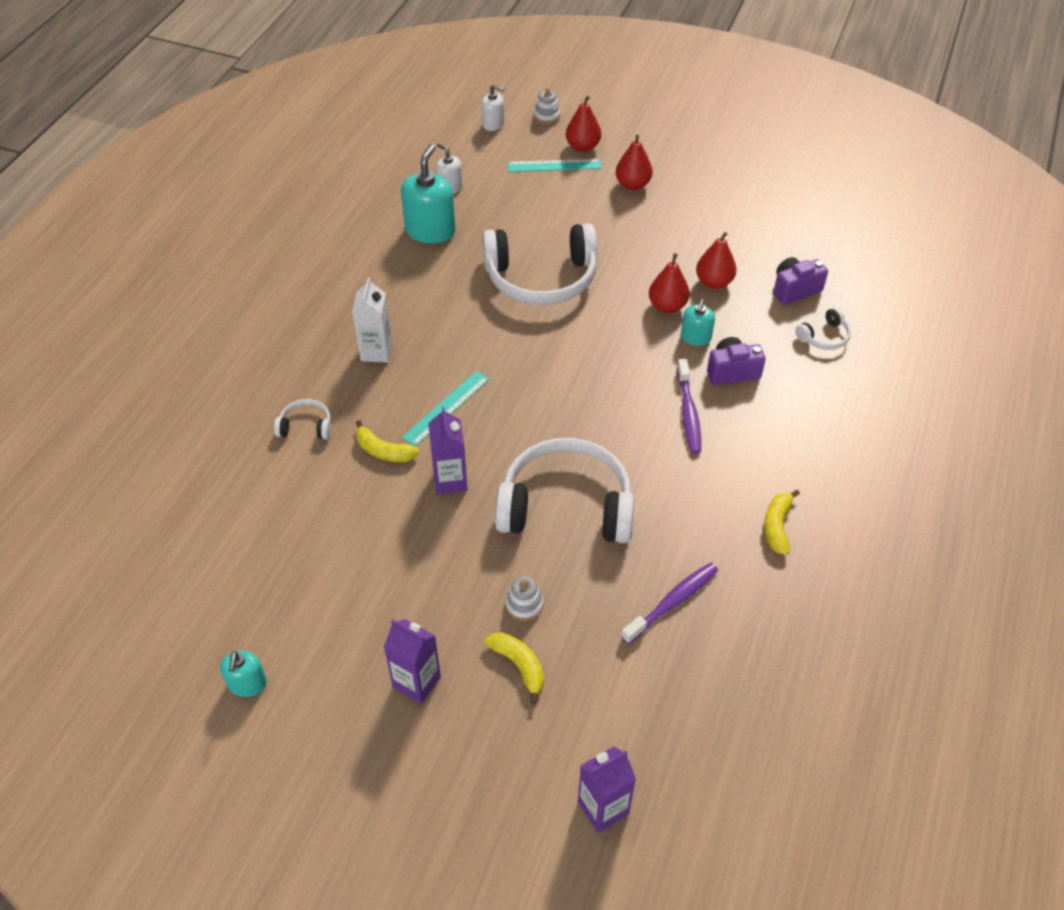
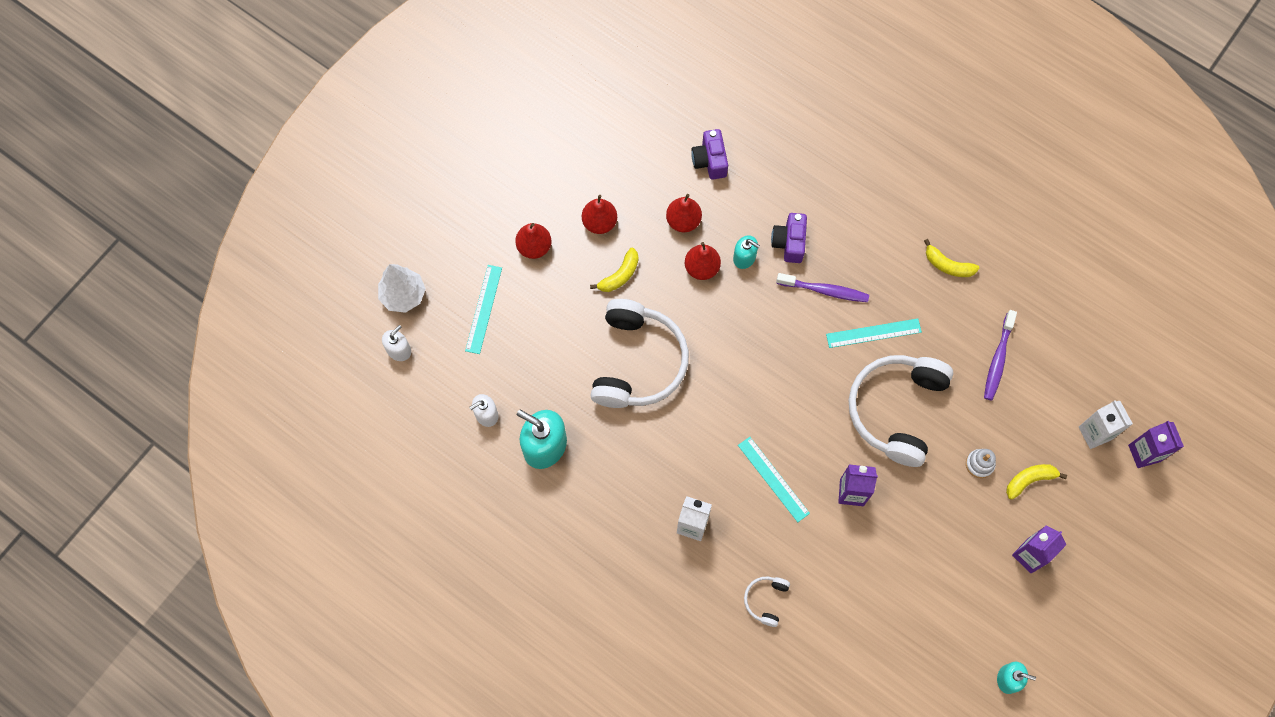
camera: 75 degrees left, 20 degrees up
(384, 451) = (808, 539): yellow banana -> yellow banana (619, 275)
(547, 116) = (403, 295): white stacking toy -> white tree
(582, 147) = (463, 275): red pear -> red pear (599, 222)
(611, 736) = (1095, 433): none -> white carton
(655, 467) = (873, 333): none -> turquoise ruler
(672, 602) = (998, 359): purple toothbrush -> purple toothbrush turned 135 degrees counterclockwise
(824, 337) = (769, 159): white headphones -> none

